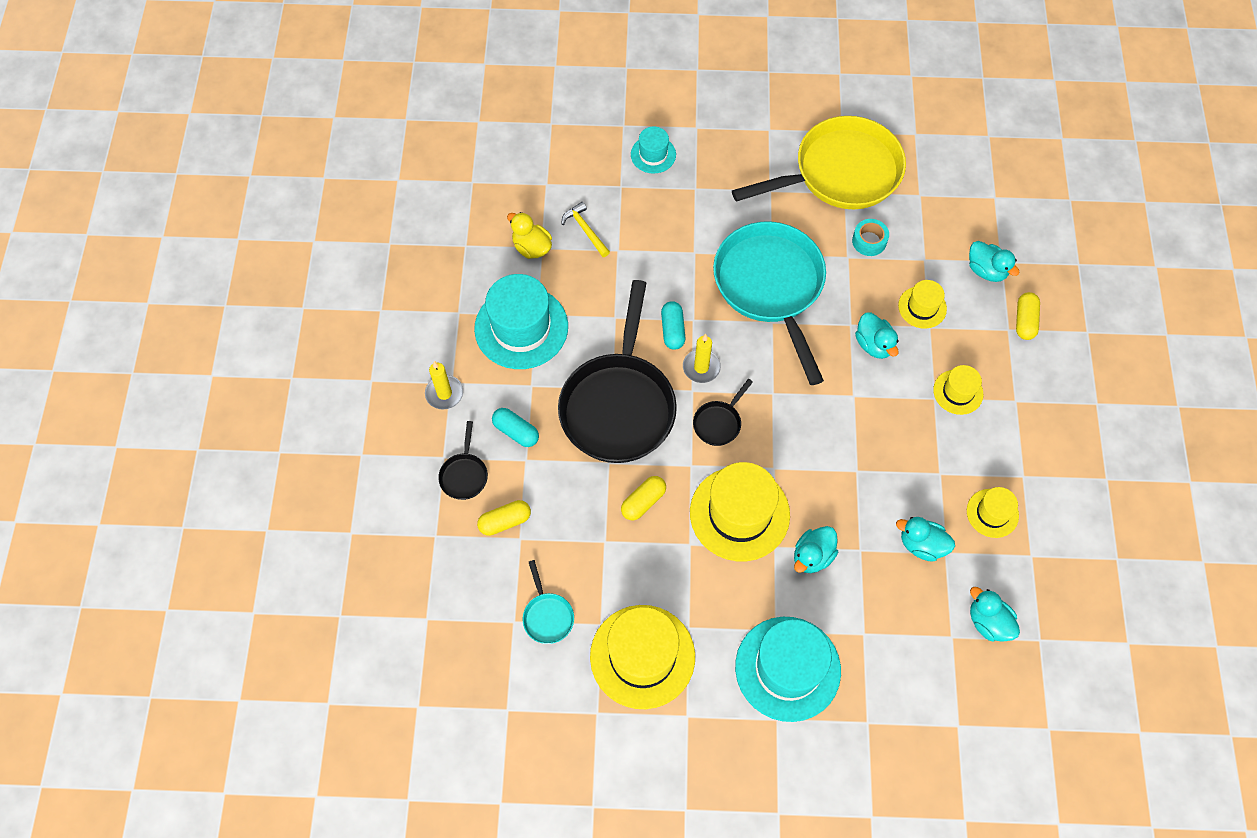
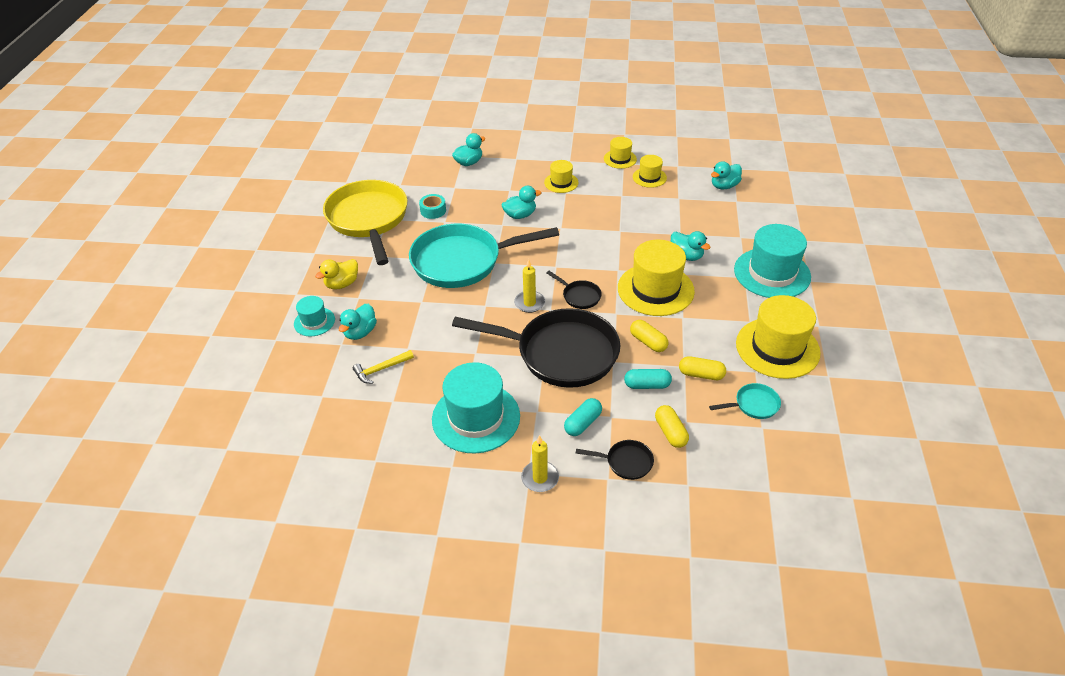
camera: 85 degrees left, 20 degrees down
(532, 247) = (390, 408): yellow duck -> yellow duck (342, 284)
(672, 330) = (493, 318): turquoise capsule -> turquoise capsule (647, 385)
(921, 545) = (673, 207): turquoise duck -> turquoise duck (360, 332)
(922, 307) = (493, 191): yellow hat -> yellow hat (620, 159)
(1025, 321) = (510, 151): yellow capsule -> yellow capsule (701, 374)

